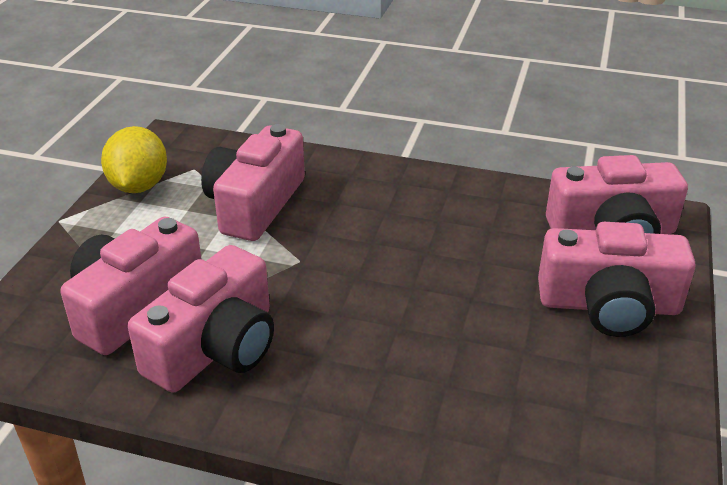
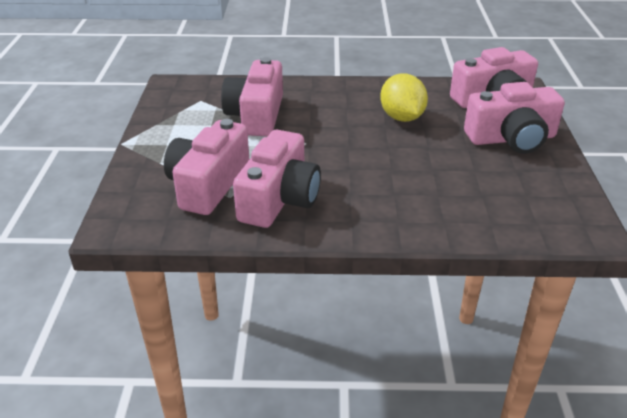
camera: 15 degrees left, 0 degrees up
(139, 186) = (167, 115): yellow lemon -> yellow lemon (401, 117)

